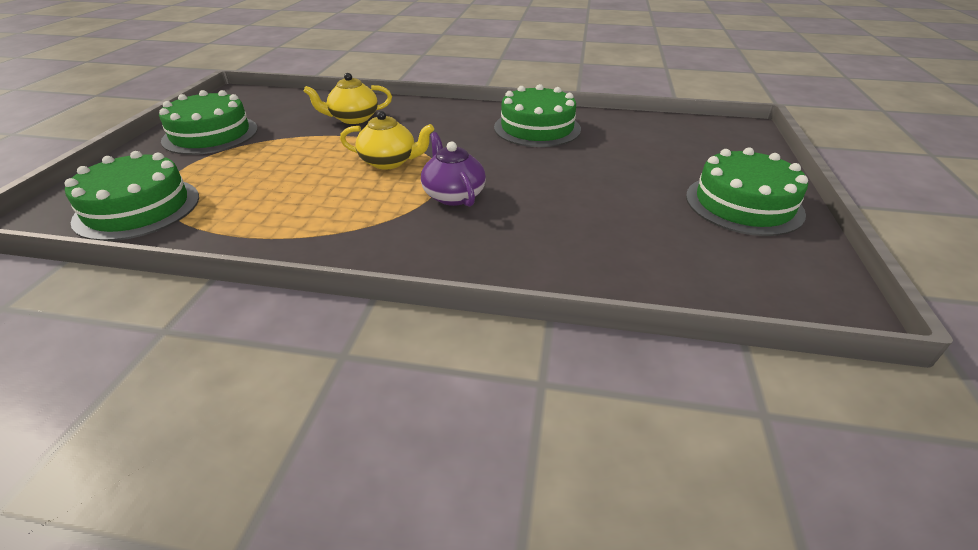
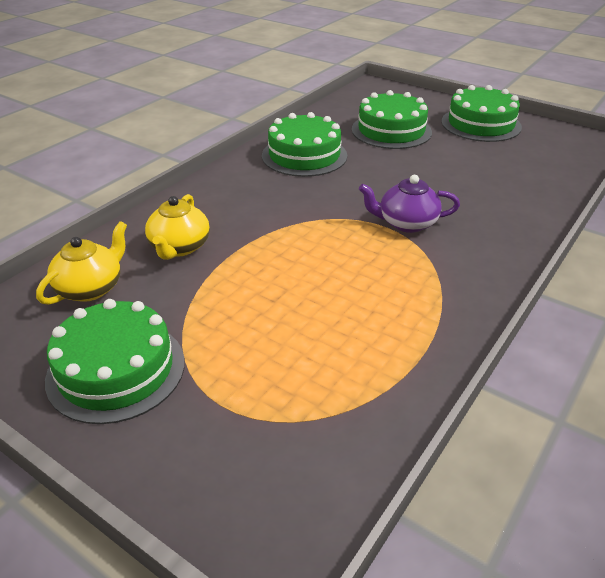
camera: 65 degrees left, 0 degrees up
(138, 208) = (310, 442): green cake -> green cake (391, 131)
(389, 162) = (316, 243): yellow teapot -> yellow teapot (91, 288)

